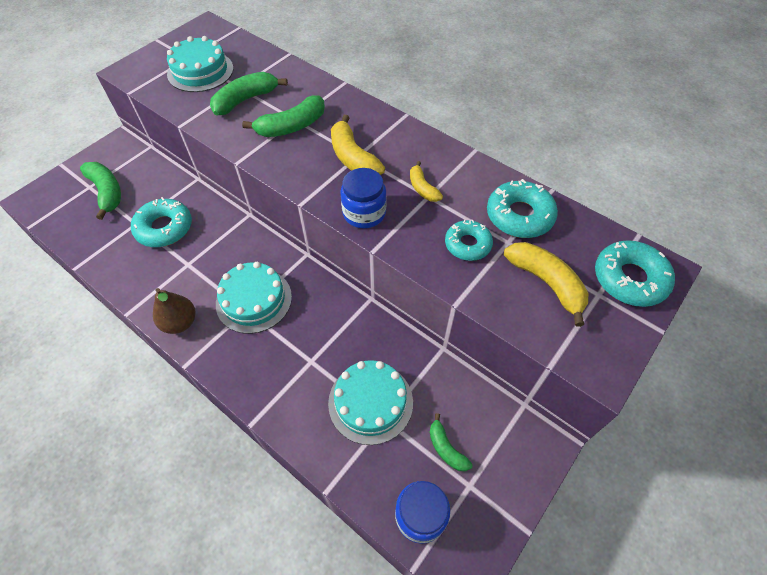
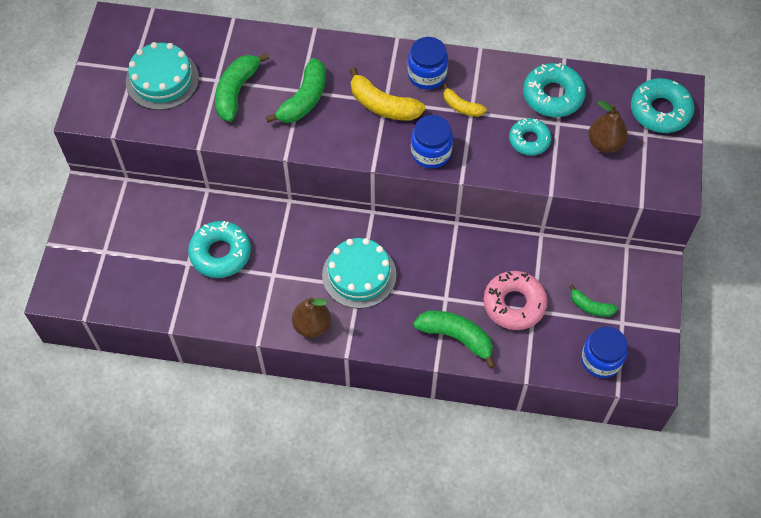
camera: 30 degrees left, 5 degrees up
(107, 192) = (129, 248): green banana -> green banana (456, 337)
(370, 402) = (514, 304): turquoise cake -> pink donut
(411, 150) = (427, 75): none -> blue jar
(546, 283) = (605, 143): yellow banana -> brown pear

